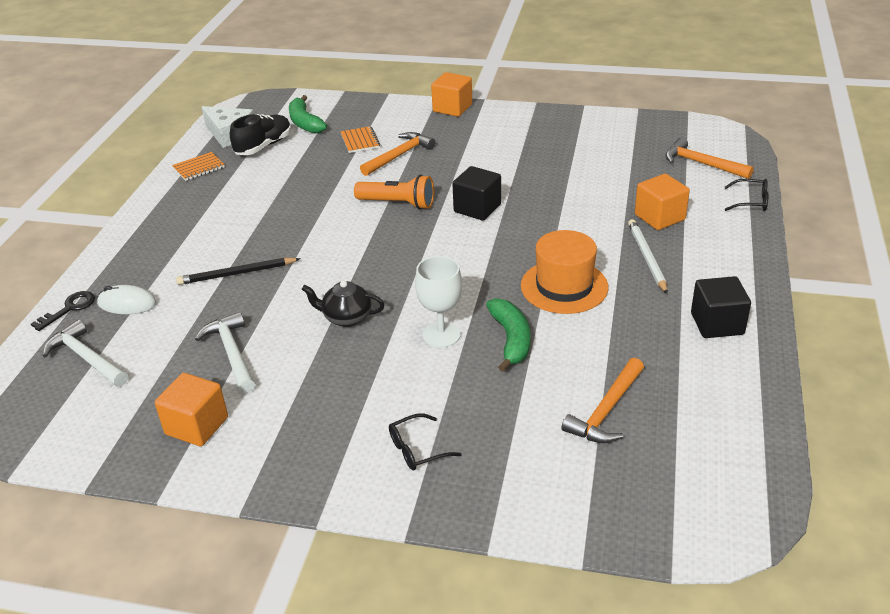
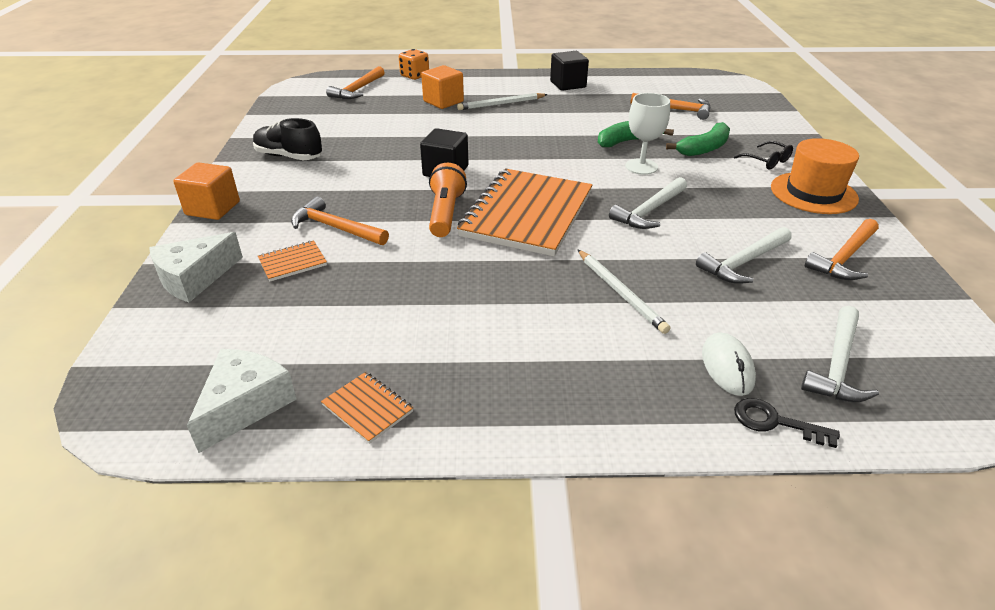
camera: 105 degrees left, 0 degrees up
(197, 426) = (844, 258): orange cube -> orange hammer
(236, 274) = (620, 293): black pencil -> white pencil
(263, 146) = (296, 350): black shoe -> black shoe (289, 156)
(305, 123) = (222, 324): green banana -> green banana (704, 148)
(346, 317) = (649, 211): black teapot -> white hammer
(361, 110) = (194, 278): none -> white cheese
(375, 244) = (527, 214): none -> orange notebook
(564, 286) = (552, 128): orange hat -> orange hat (813, 193)
(751, 201) = (414, 76): black glasses -> orange dice

